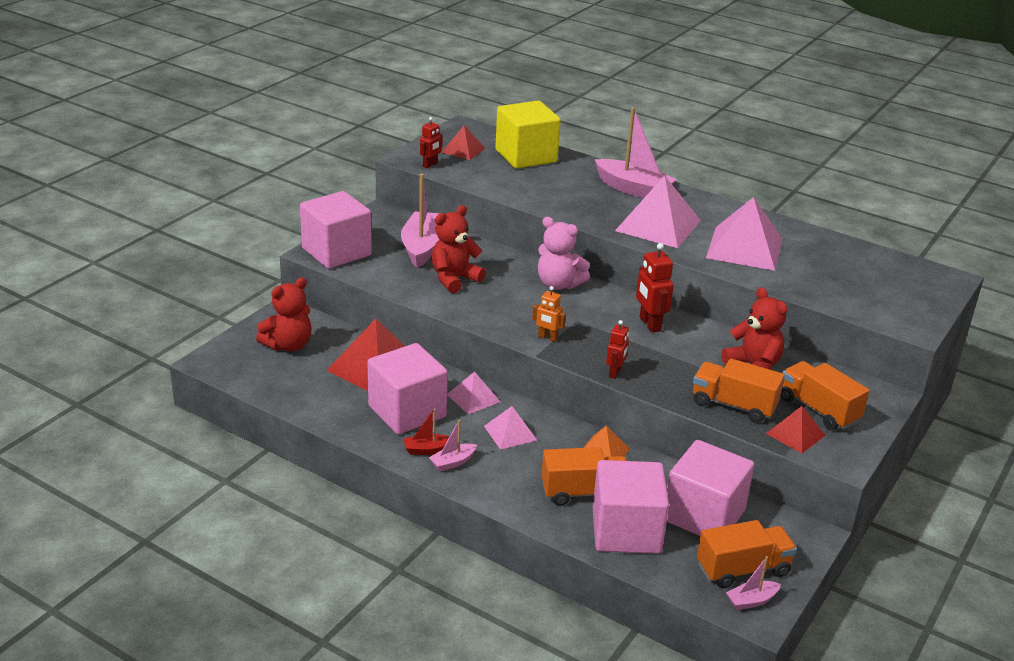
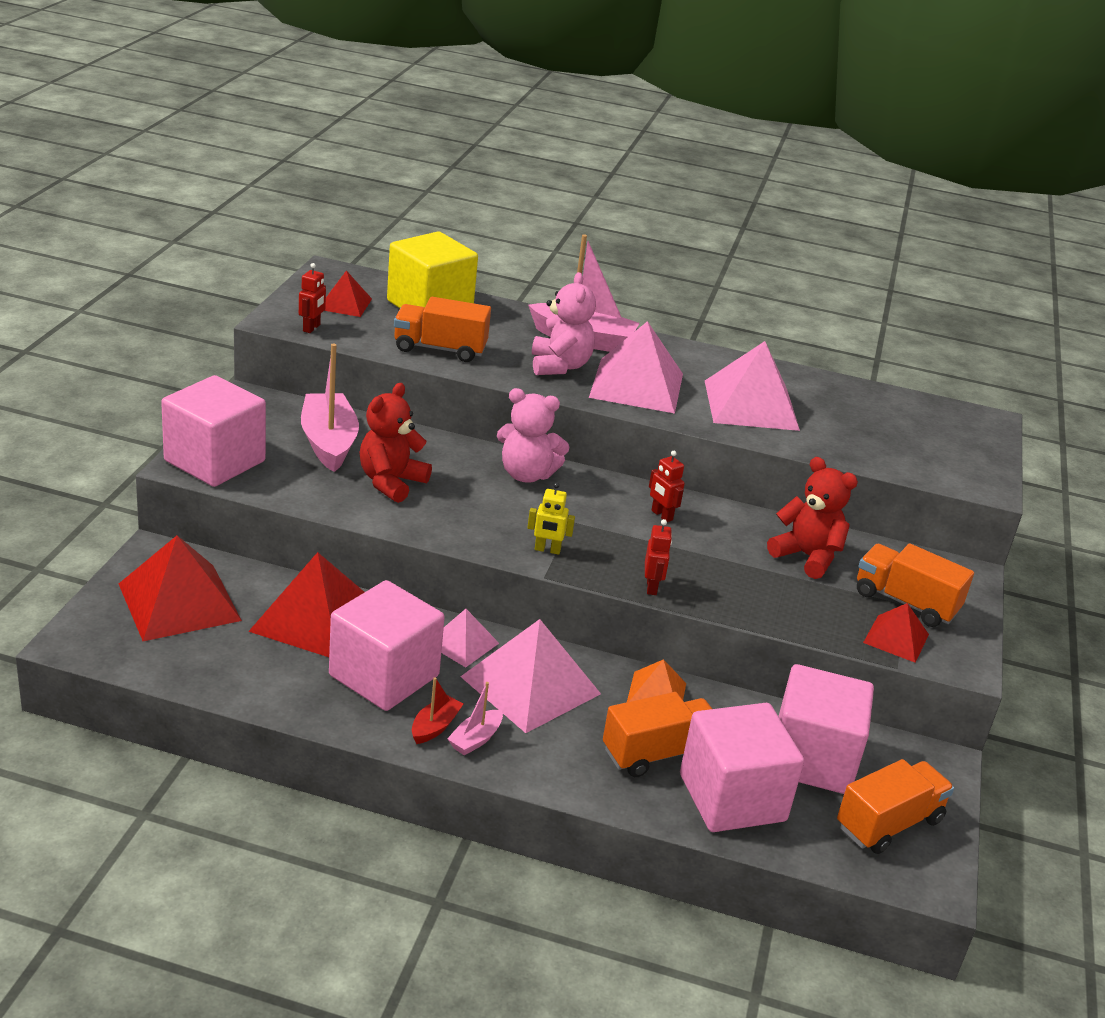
camera: 20 degrees left, 0 degrees up
(288, 345) = (179, 602): red teddy bear -> red pyramid
(427, 450) = (435, 727): red boat -> red boat turned 150 degrees clockwise
(510, 433) = (530, 685): pink pyramid -> pink pyramid, size x1.85
(547, 338) = (547, 550): orange robot -> yellow robot
(604, 206) = (559, 366): none -> pink teddy bear
(649, 324) = (661, 515): red robot -> red robot, size x0.63
(733, 405) = (809, 611): orange truck -> orange truck (440, 349)
(751, 601) = (917, 864): pink boat -> none

